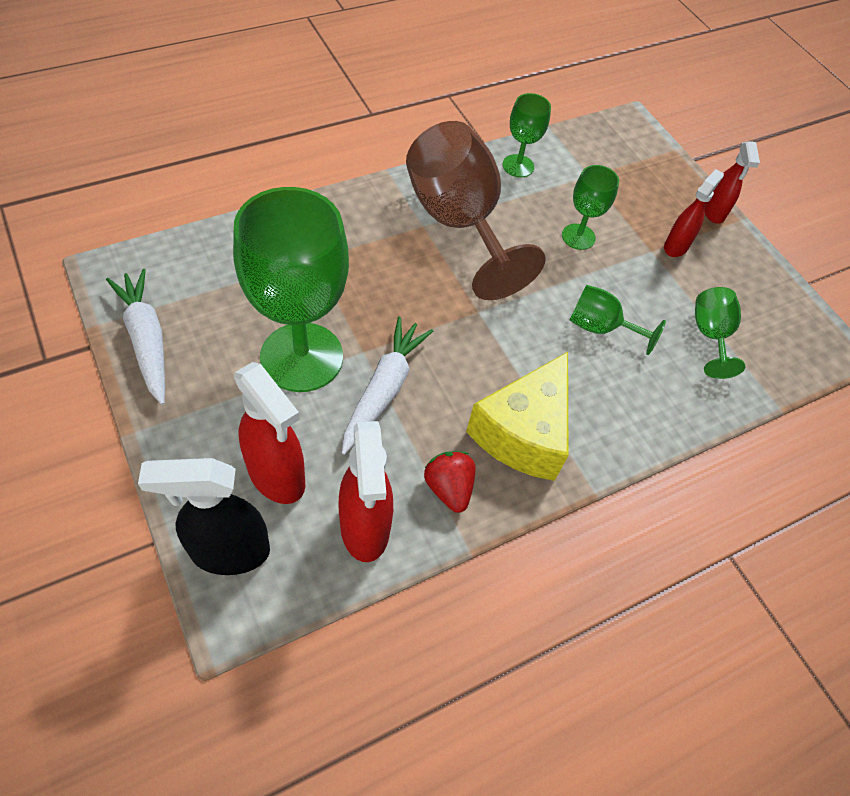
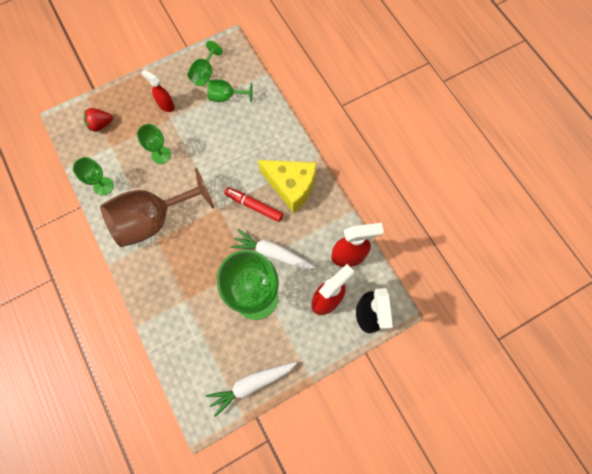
camera: 85 degrees left, 15 degrees up
(449, 488) = (324, 220): red strawberry -> red strawberry (101, 124)
(481, 366) = (254, 206): none -> red marker
(600, 328) = (225, 148): green goblet -> green goblet (205, 74)
(713, 213) = (139, 83): red spray bottle -> none

